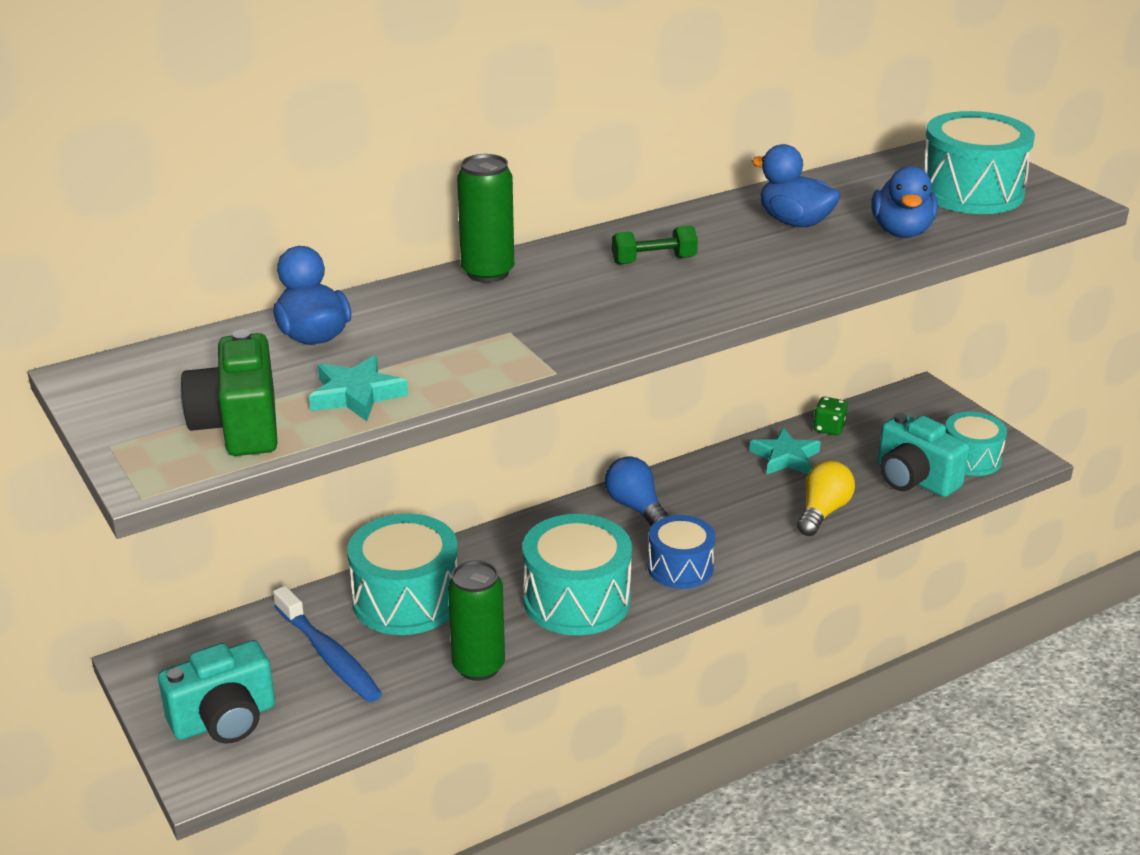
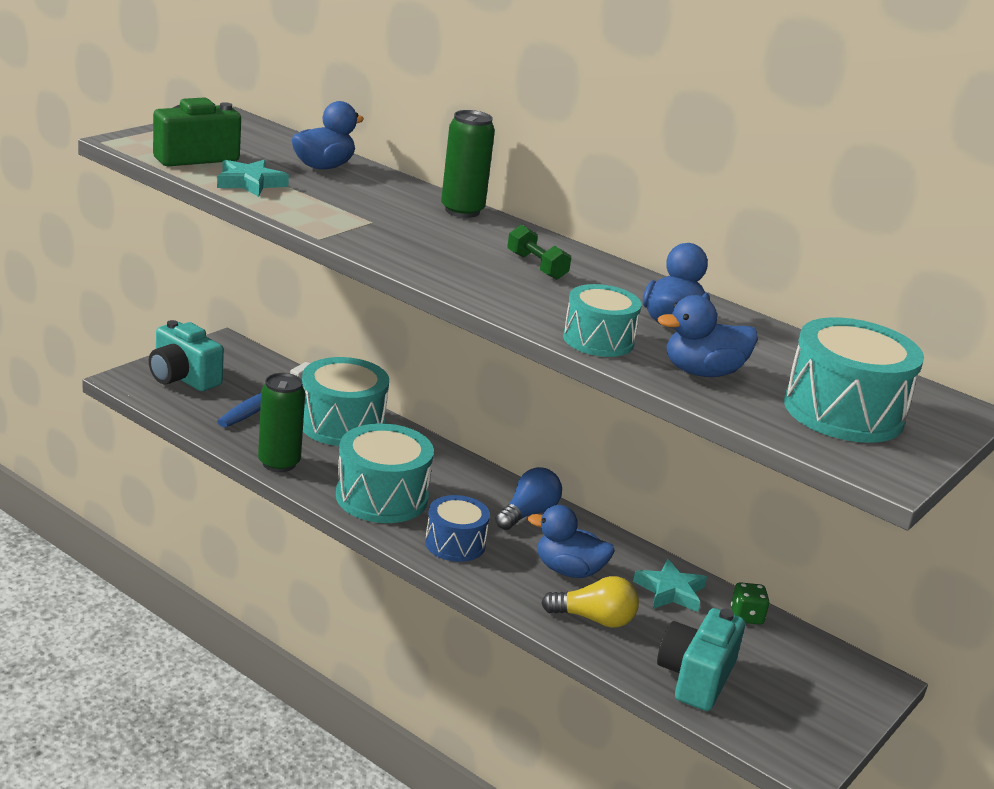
camera: 65 degrees right, 5 degrees down
(742, 507) = (568, 570): none -> blue duck
(970, 459) = (768, 719): turquoise drum -> turquoise drum (598, 340)

